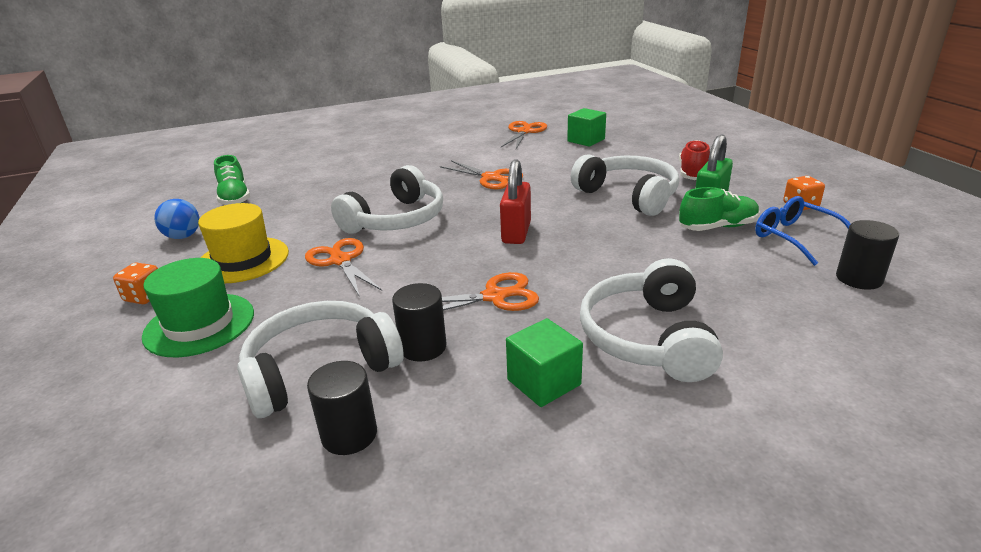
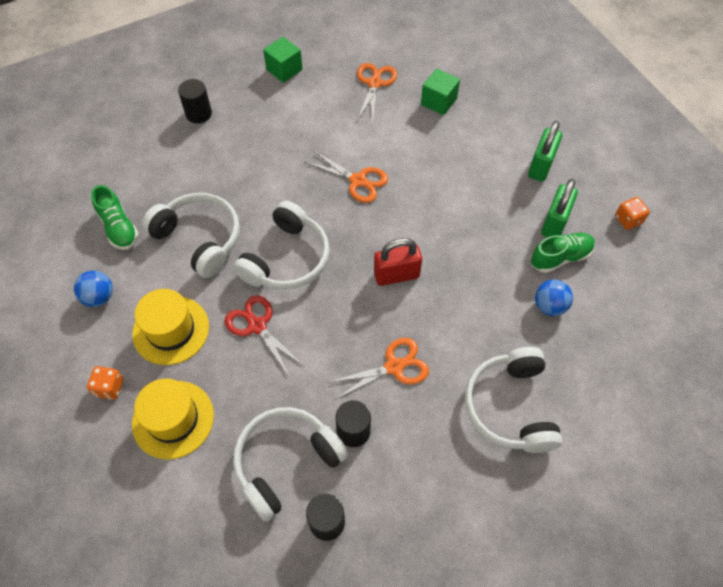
camera: 10 degrees left, 30 degrees up
(199, 324) = (173, 419): green hat -> yellow hat
(341, 261) = (257, 326): orange scissors -> red scissors
(516, 233) = (396, 275): red padlock -> red padlock turned 75 degrees clockwise
(544, 382) = (444, 460): green cube -> green cube (284, 69)
(628, 196) = (486, 209): white headphones -> white headphones (199, 239)
(693, 173) = (541, 166): red shoe -> green padlock
(704, 259) = (549, 306): none -> blue ball
(795, 237) = (619, 270): blue glasses -> none
(859, 278) = (659, 324): black cylinder -> black cylinder (198, 113)

